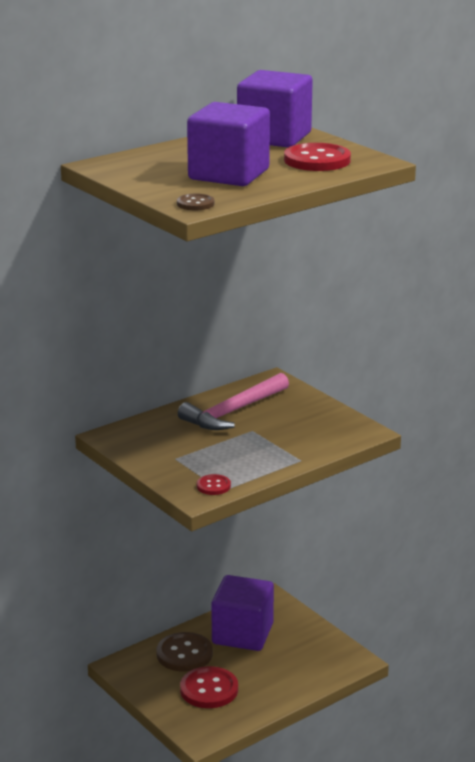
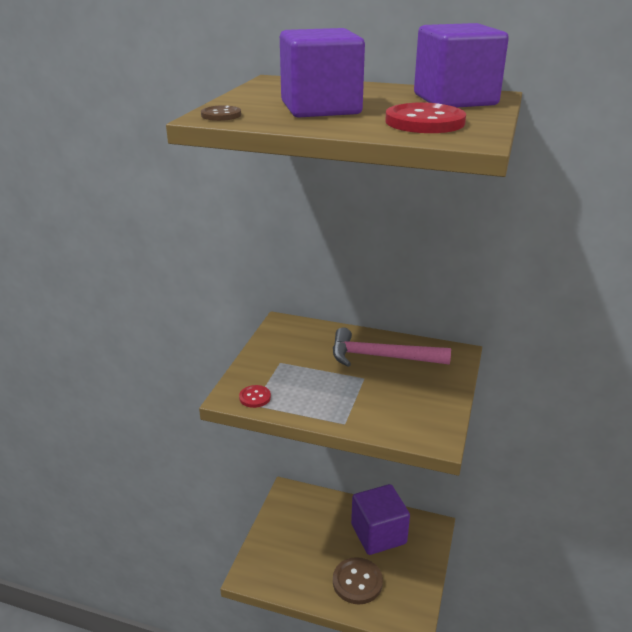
camera: 55 degrees right, 5 degrees up
(184, 654) = (327, 516): brown button -> brown button (357, 582)
(209, 689) = (301, 551): red button -> none

